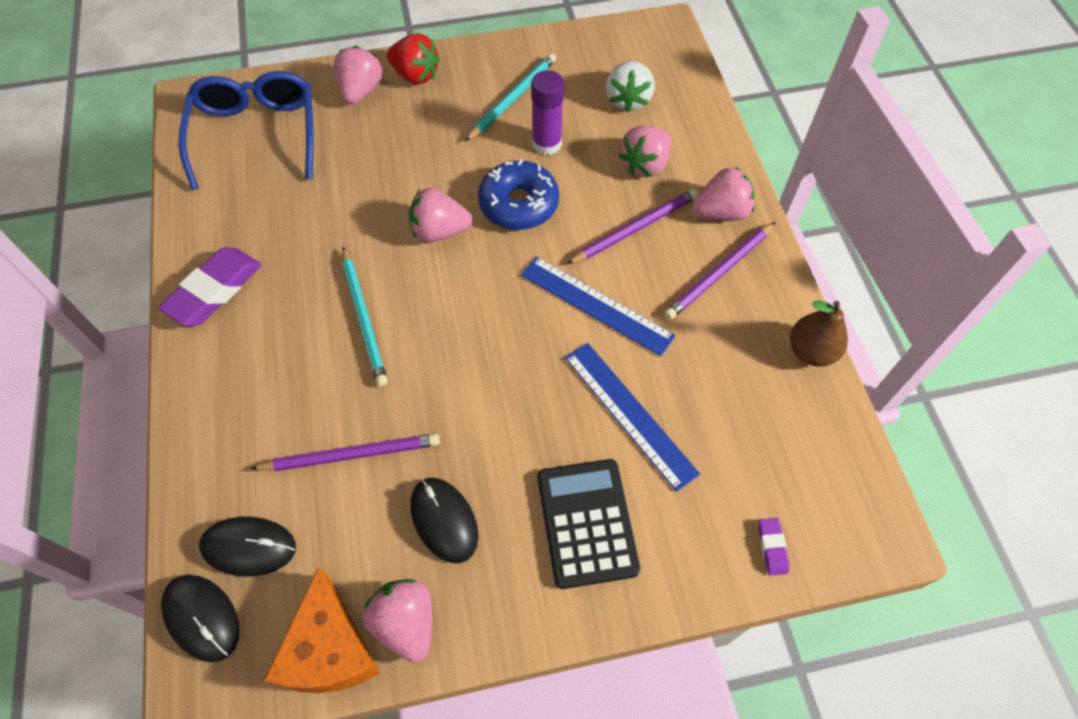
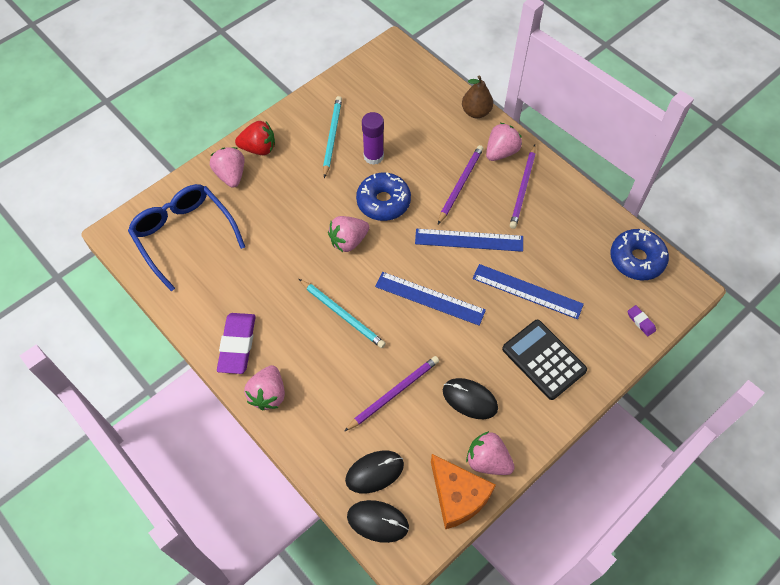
camera: 30 degrees left, 0 degrees up
(489, 355) = (430, 298): none -> blue ruler
(628, 100) = (402, 106): white strawberry -> none
(645, 165) = (440, 143): pink strawberry -> pink strawberry (268, 394)
(811, 351) = (597, 209): brown pear -> brown pear (476, 112)
(826, 452) = (636, 259): none -> blue donut

